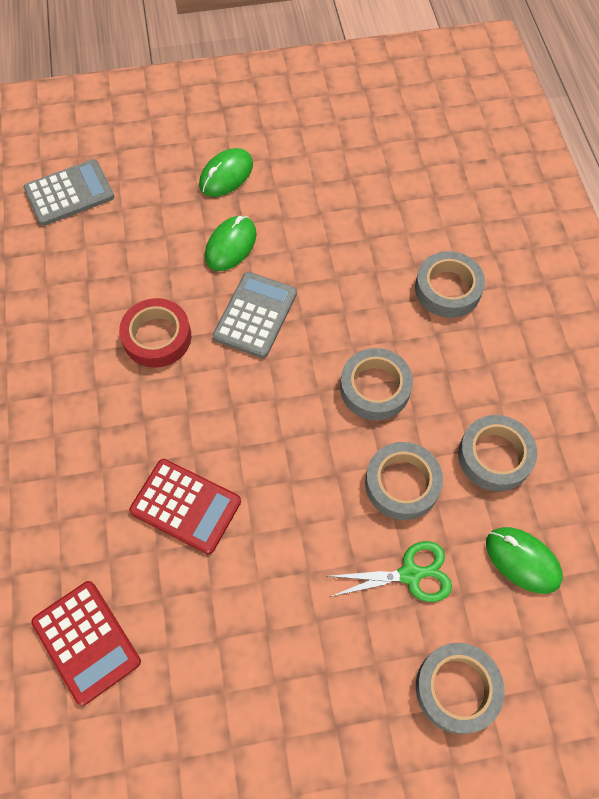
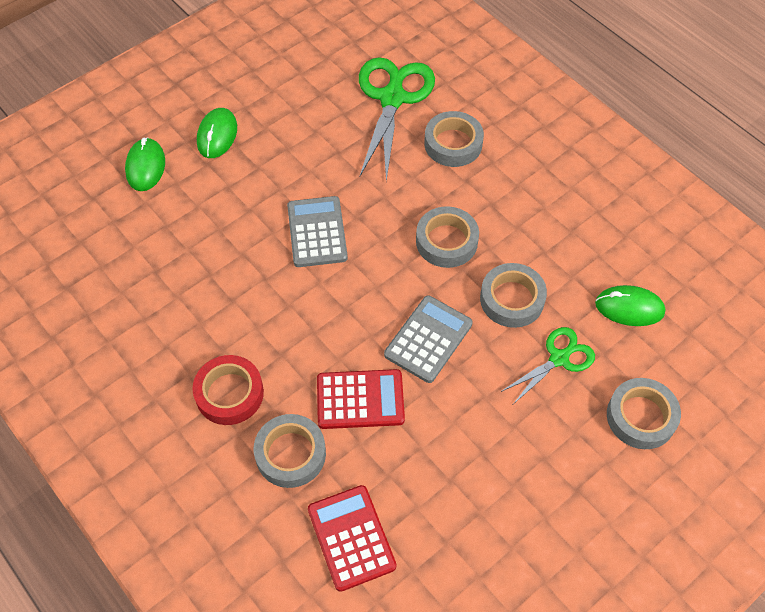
camera: 30 degrees left, 5 degrees down
(69, 193) = (88, 209): grey calculator -> grey calculator (428, 339)
(86, 641) = (351, 538): red calculator -> red calculator turned 135 degrees counterclockwise
(157, 337) = (247, 287): red tape -> red tape (229, 393)
(231, 246) = (260, 188): green mouse -> green mouse (145, 167)
(417, 213) = (392, 98): none -> green scissors
(494, 456) = (564, 247): grey tape -> grey tape (290, 454)

